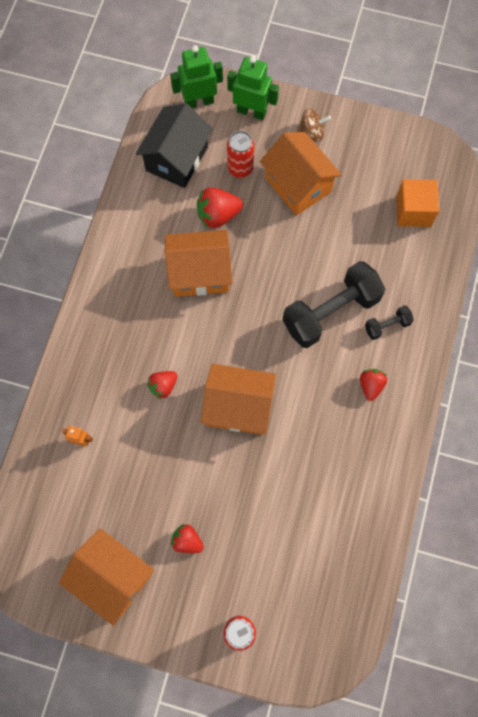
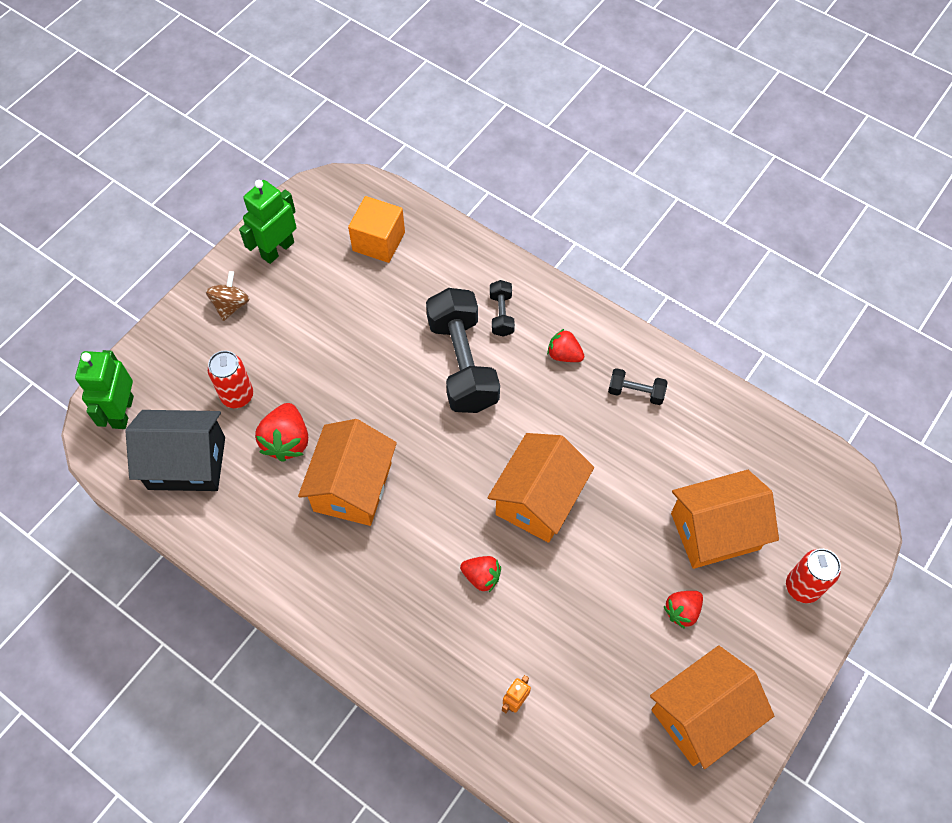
camera: 70 degrees left, 10 degrees down
(163, 386) = (481, 577): red strawberry -> red strawberry turned 45 degrees counterclockwise
(177, 159) = (187, 463): black house -> black house turned 45 degrees counterclockwise
(251, 112) = (169, 358): green robot -> green robot (277, 249)
(298, 184) = (290, 342): orange house -> orange house (715, 531)
(360, 452) = (635, 392): none -> black dumbbell

